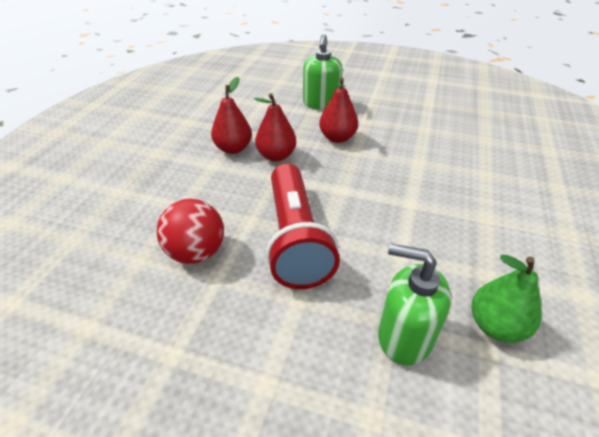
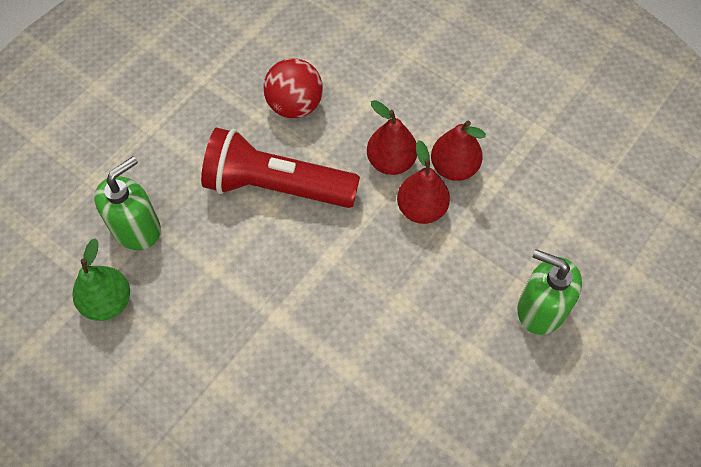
camera: 110 degrees right, 20 degrees up
(337, 138) = (437, 293): red pear -> red pear (391, 162)

